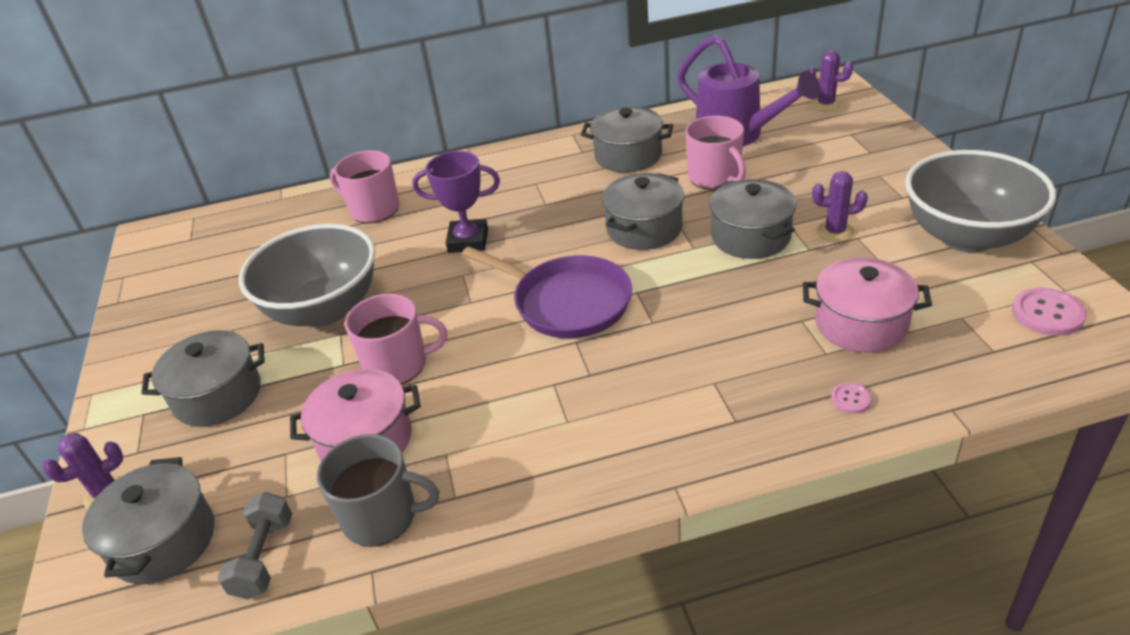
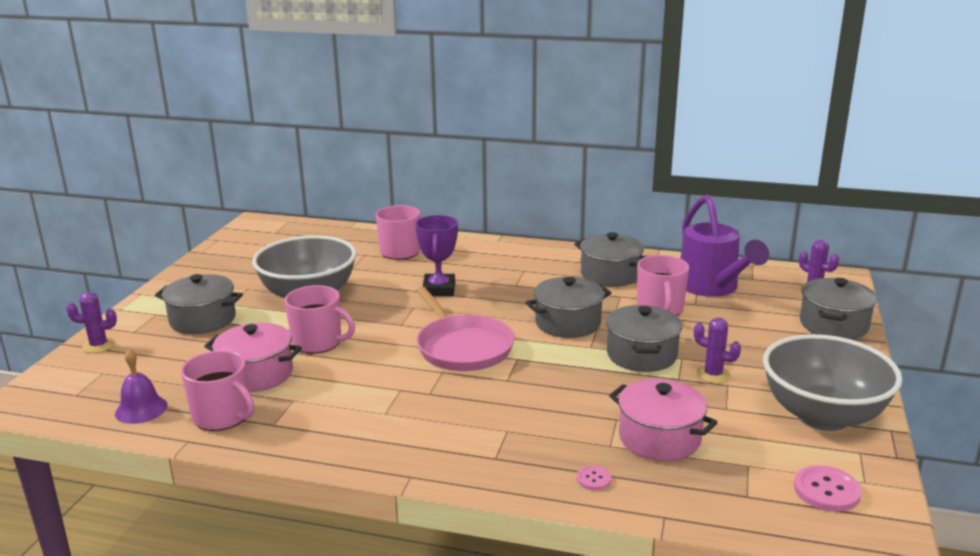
camera: 25 degrees right, 15 degrees down
(164, 541) = (102, 379): grey pot -> grey pot (833, 324)
(264, 557) = (141, 409): grey dumbbell -> purple bell
(382, 516) = (222, 416): grey mug -> pink mug
(468, 241) = (439, 289): purple trophy -> purple trophy turned 60 degrees clockwise
(567, 302) = (462, 347): purple pan -> pink pan

